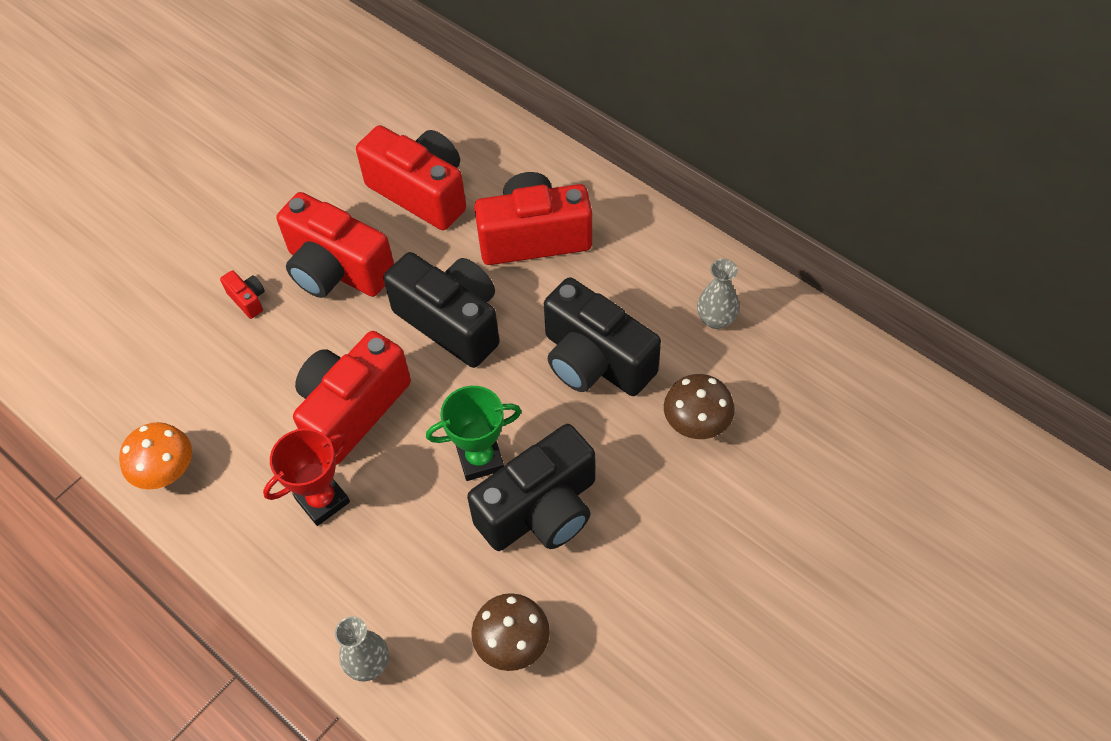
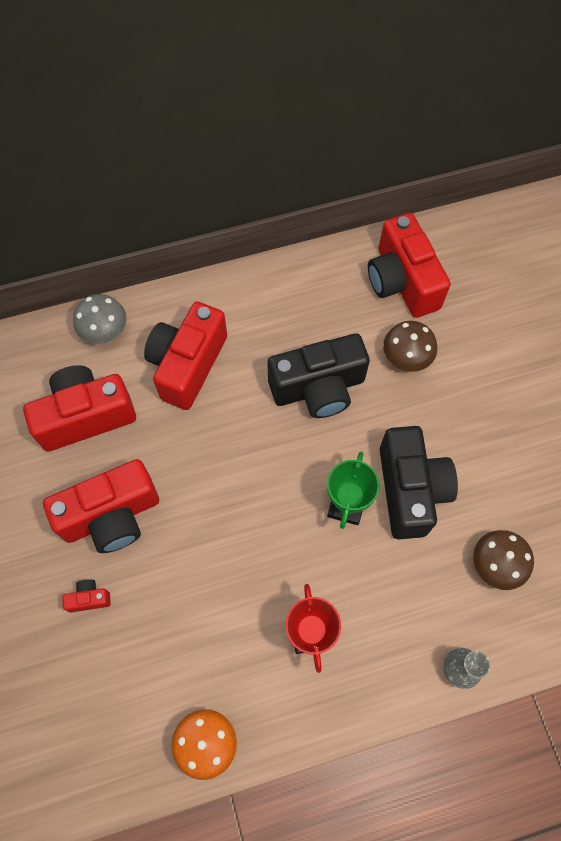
camera: 60 degrees left, 10 degrees up
(352, 409) = (247, 572): red camera -> red camera (402, 281)
(451, 322) = (220, 461): black camera -> none
(518, 154) = (104, 331): none -> grey mushroom
(715, 319) = (337, 297): grey vase -> none

